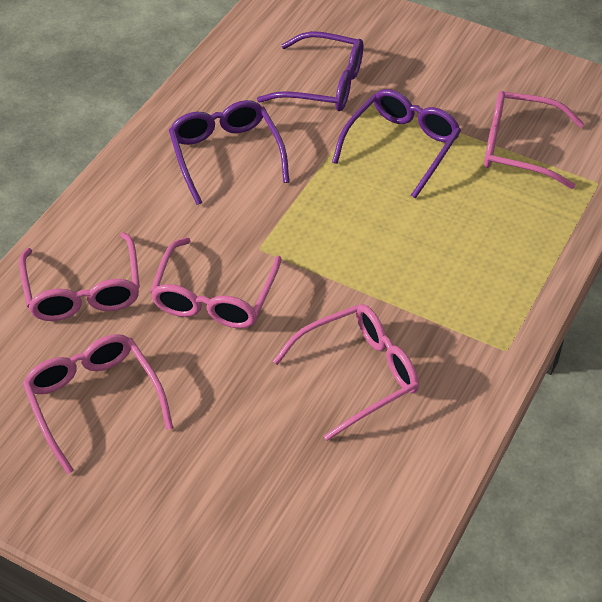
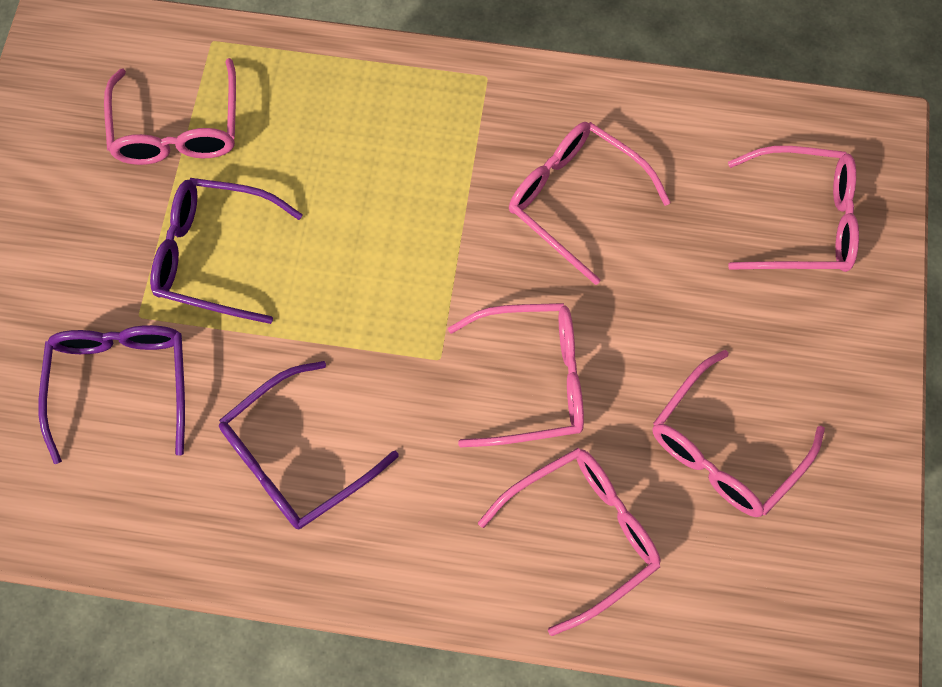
camera: 110 degrees left, 20 degrees up
(264, 542) = (802, 220): none -> pink glasses

